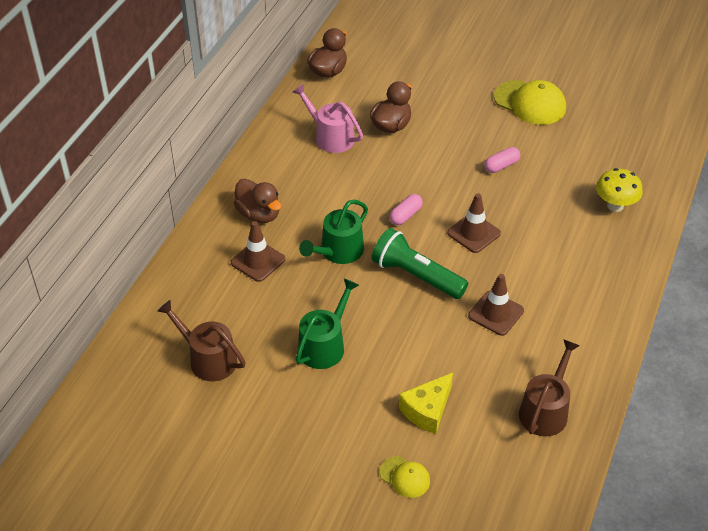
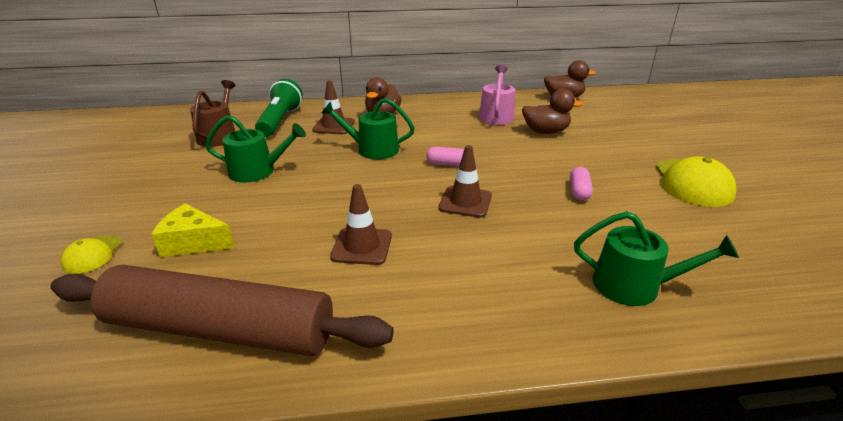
camera: 60 degrees right, 15 degrees down
(416, 276) = (376, 188): green flashlight -> green flashlight (280, 121)
(501, 166) = (579, 191): pink capsule -> pink capsule turned 75 degrees clockwise
(545, 410) = (220, 330): brown watering can -> brown rolling pin
(615, 206) = (634, 286): yellow mushroom -> green watering can

